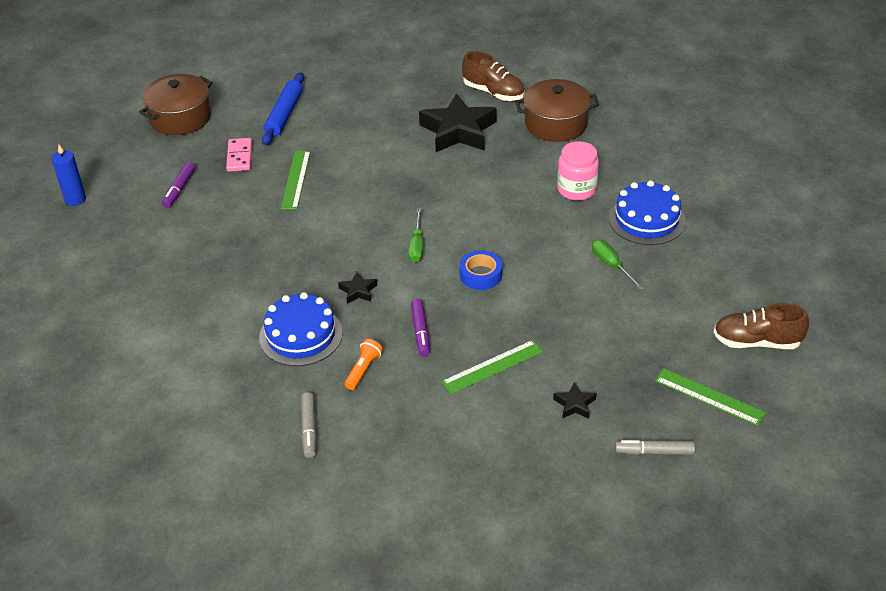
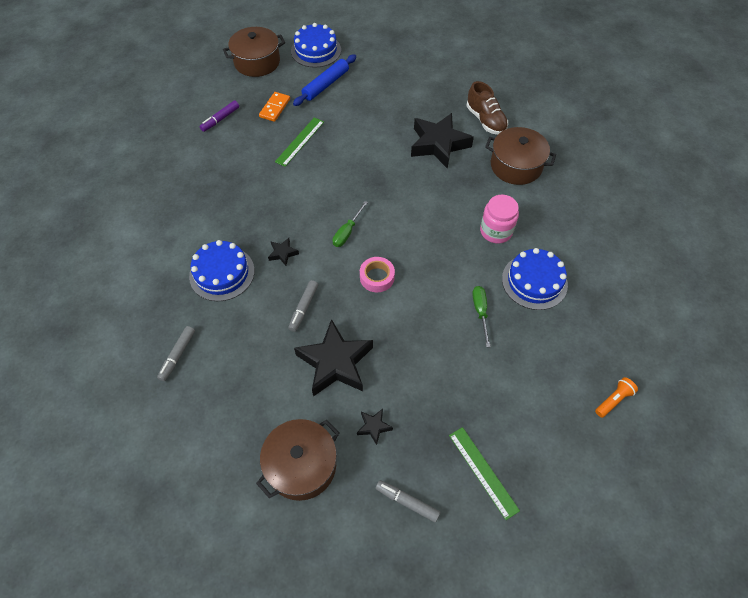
camera: 25 degrees right, 15 degrees up
(75, 199) = (152, 102): blue candle -> none
(239, 156) = (275, 108): pink domino -> orange domino
(246, 84) = (316, 50): none -> blue cake
(363, 370) = (244, 322): orange flashlight -> orange flashlight (613, 400)
(421, 332) = (303, 308): purple marker -> grey marker
(480, 275) = (377, 277): blue tape -> pink tape
(492, 366) = (335, 363): green ruler -> black star
(524, 468) = (301, 465): none -> brown pot
(756, 342) = (554, 438): brown shoe -> none

